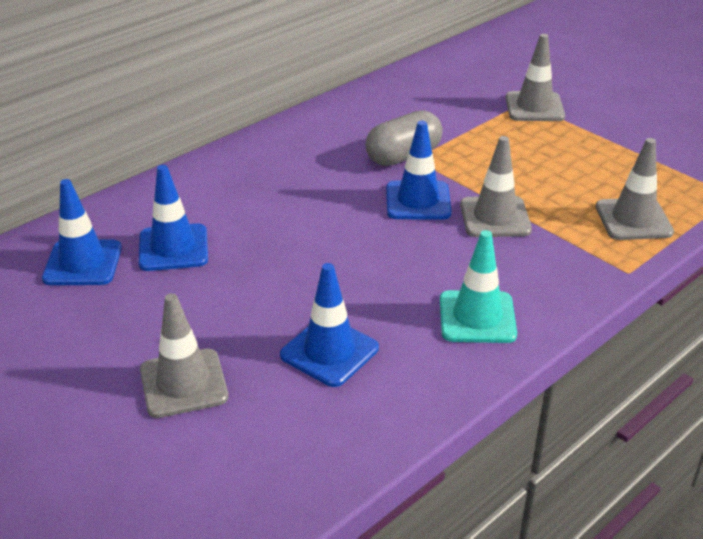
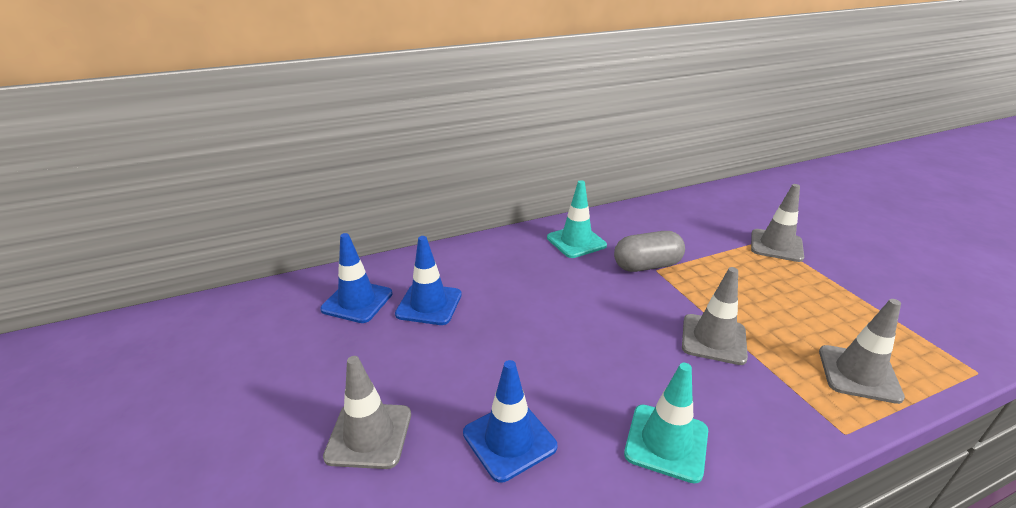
camera: 20 degrees right, 5 degrees down
(313, 143) = (576, 242): none -> turquoise traffic cone
(418, 201) = (646, 308): blue traffic cone -> none

